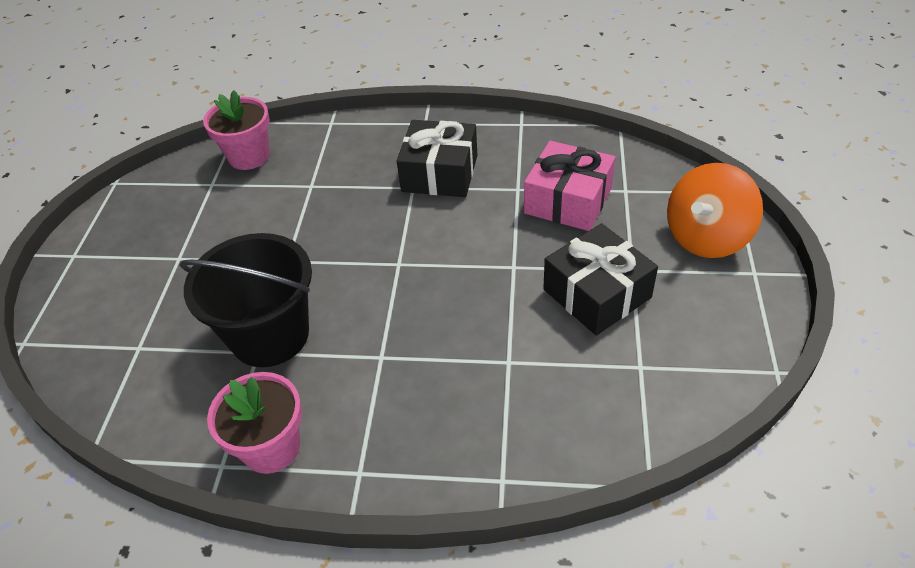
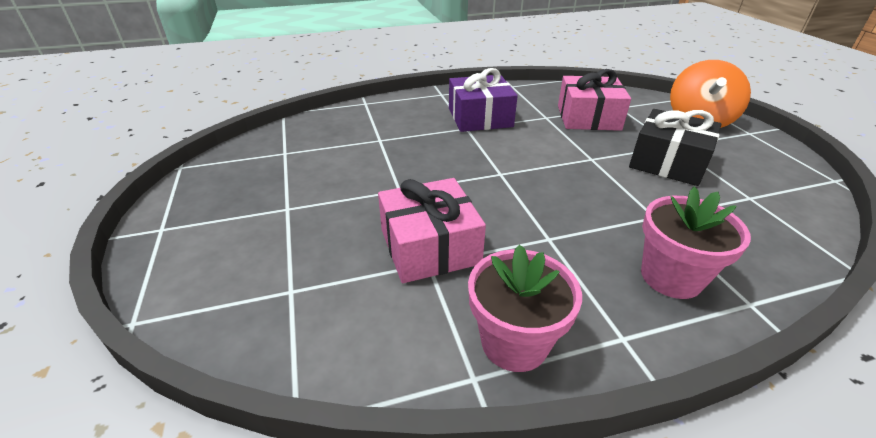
camera: 25 degrees left, 10 degrees down
(249, 156) = (308, 131): pink flower pot -> pink flower pot (671, 277)
(270, 335) = (429, 246): black bucket -> pink gift
(440, 173) = (480, 117): black gift -> purple gift

